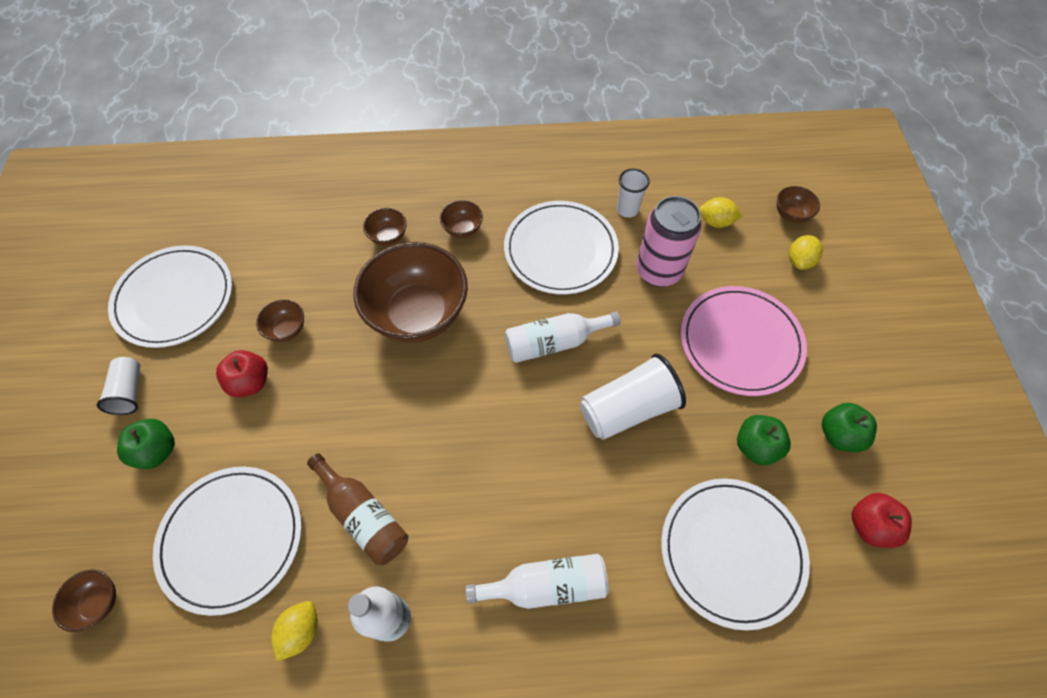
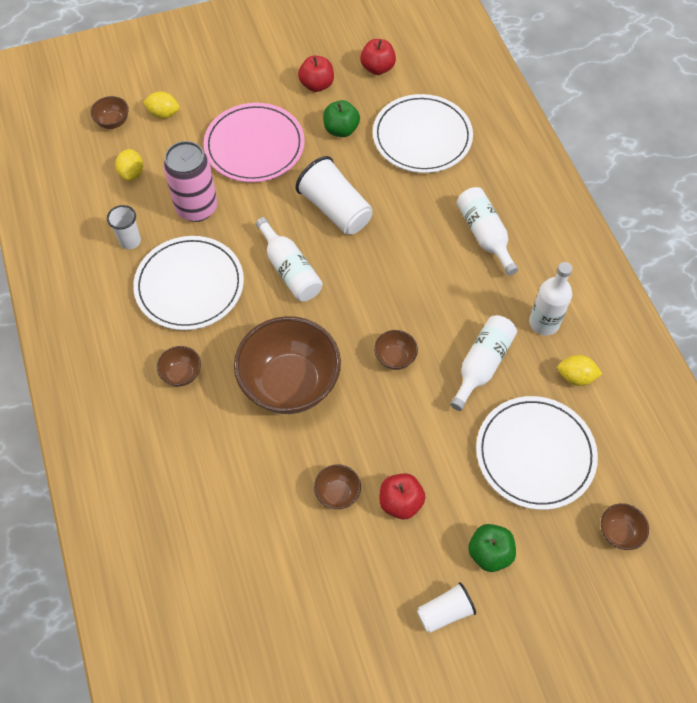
camera: 105 degrees left, 0 degrees up
(174, 298) = (332, 624): white plate -> none
(363, 516) = (482, 364): brown bottle -> white bottle
(388, 236) = (206, 440): brown bowl -> brown bowl (395, 357)
(839, 435) = (316, 85): green apple -> red apple

